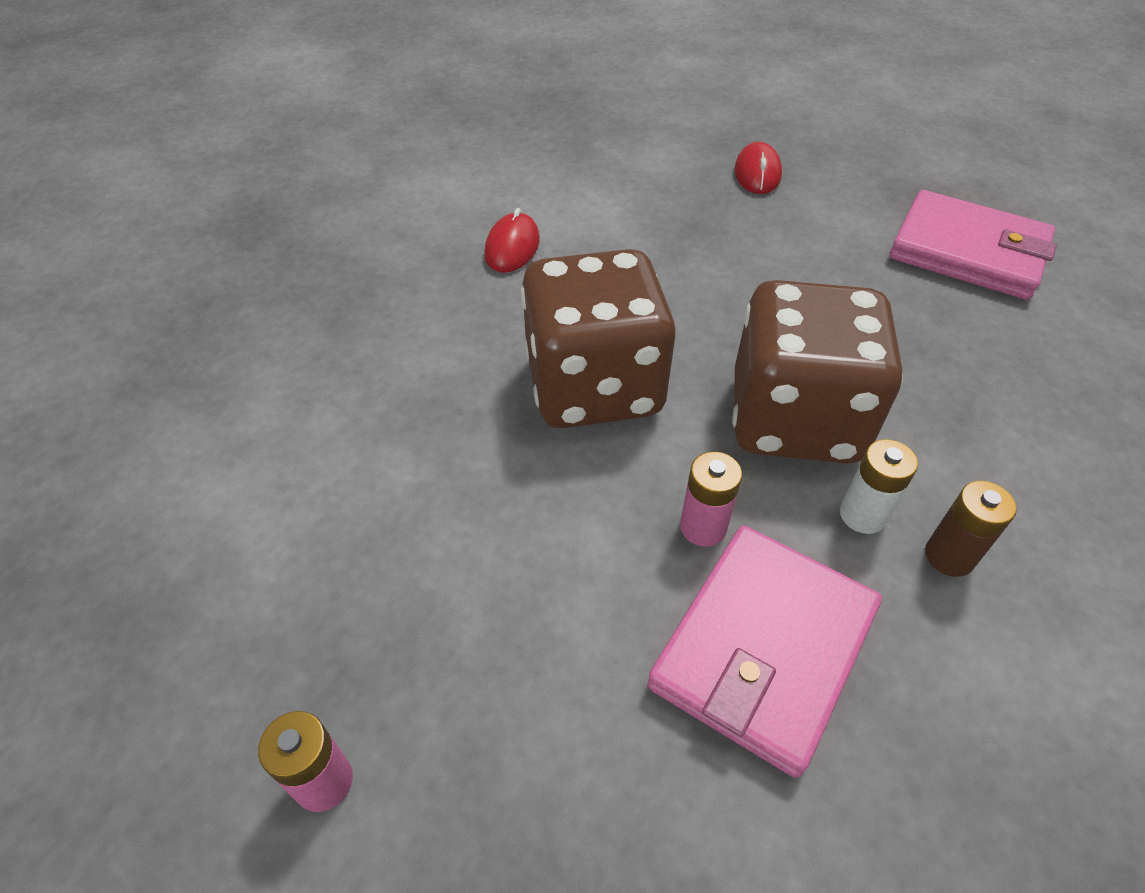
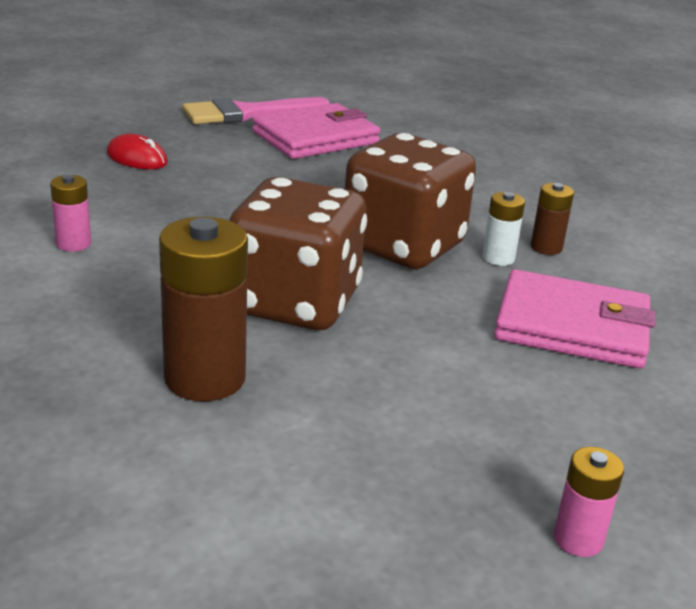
camera: 65 degrees left, 20 degrees down
(423, 385) = (205, 378): none -> brown battery
(512, 247) = (76, 280): red mouse -> none
(703, 527) = (466, 311): pink battery -> pink battery (73, 244)
(763, 648) = (572, 326): pink wallet -> pink wallet turned 45 degrees counterclockwise
(953, 184) = (247, 113): none -> pink brush

